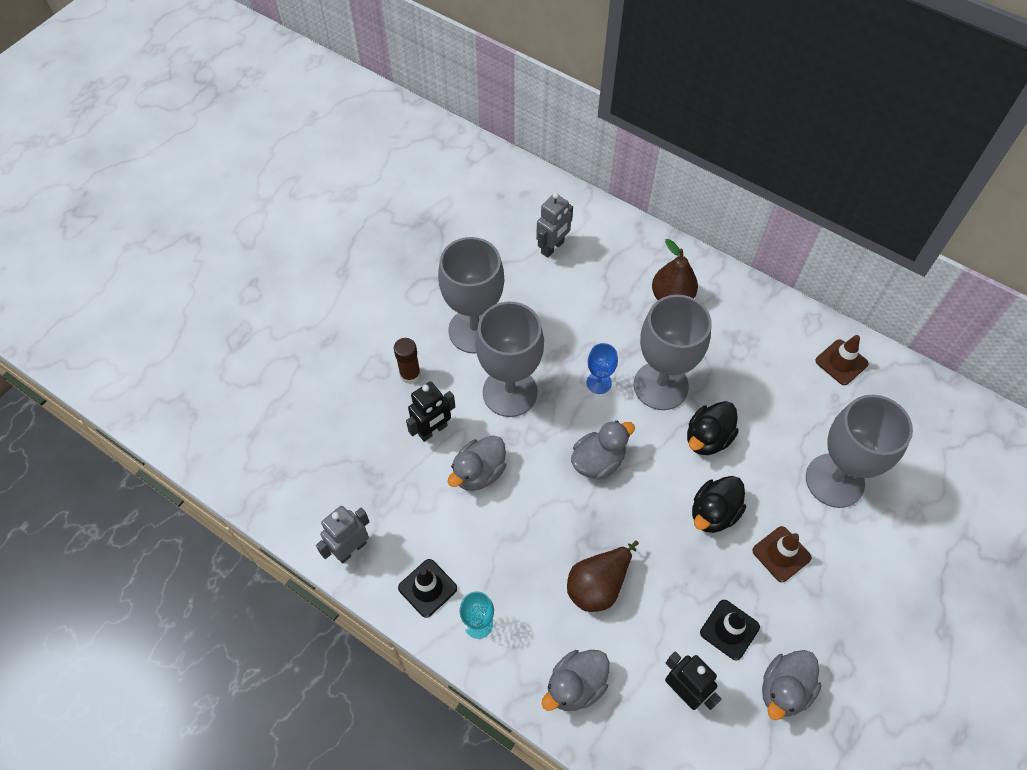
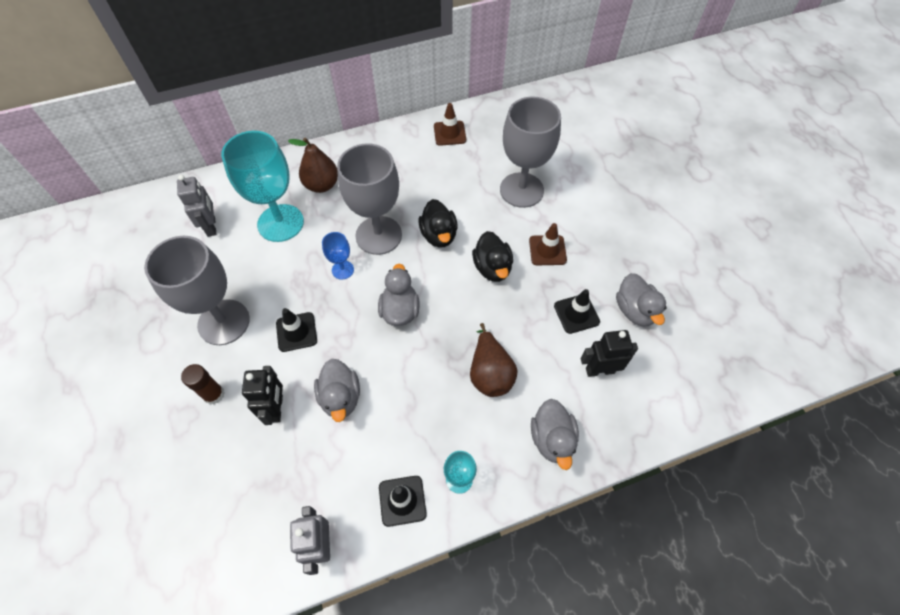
camera: 55 degrees left, 0 degrees up
(510, 392) = (296, 332): grey goblet -> black traffic cone
(602, 296) = (280, 223): none -> turquoise goblet

